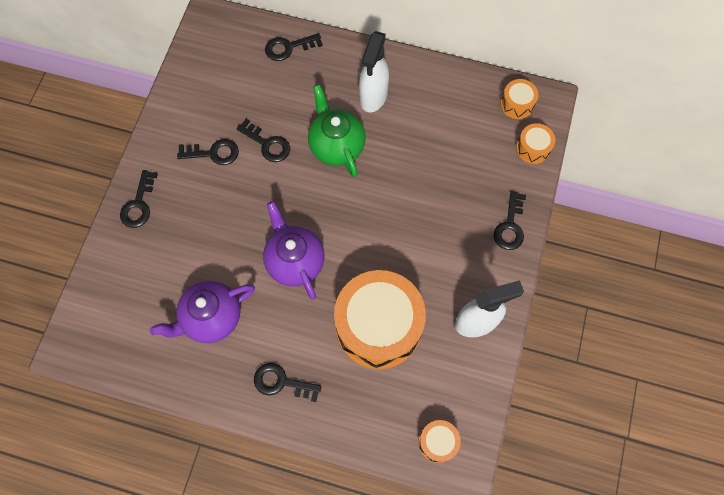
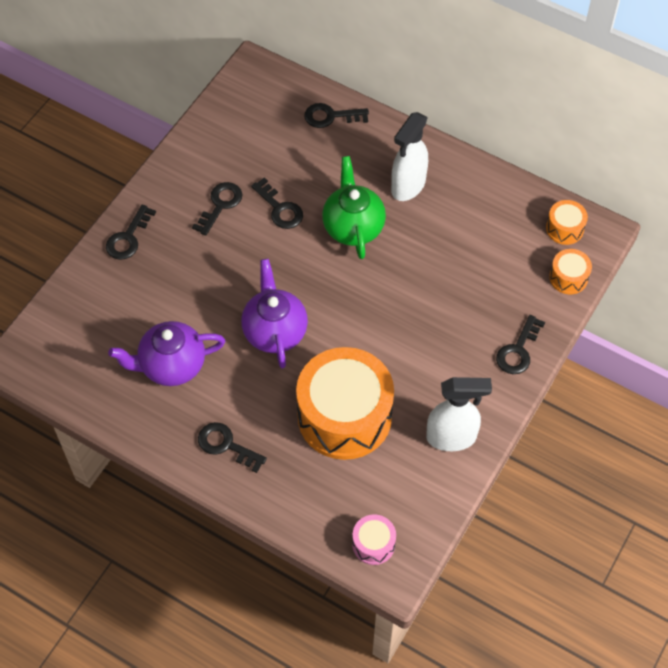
camera: 15 degrees right, 10 degrees down
(214, 153) = (220, 205): black key -> black key turned 75 degrees counterclockwise
(438, 442) = (373, 544): orange drum -> pink drum

